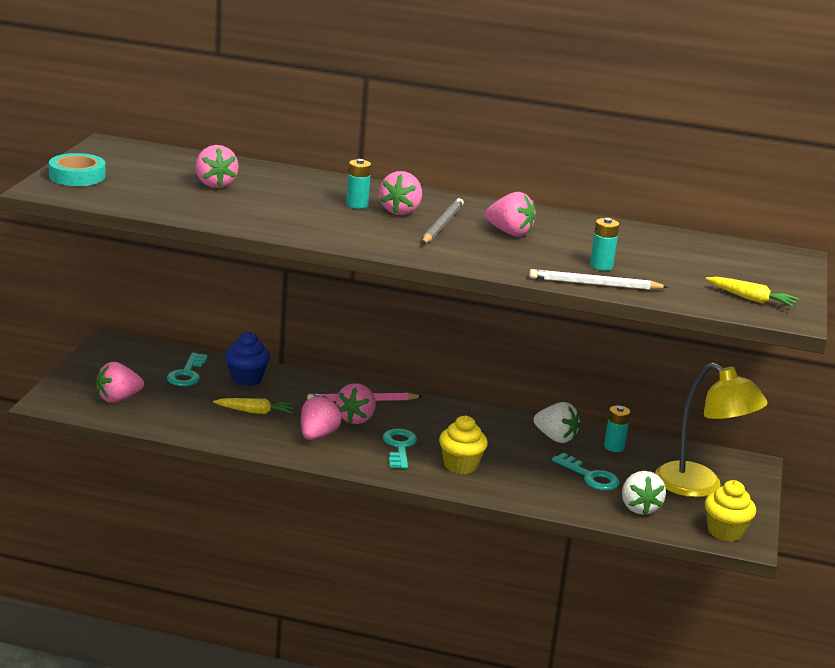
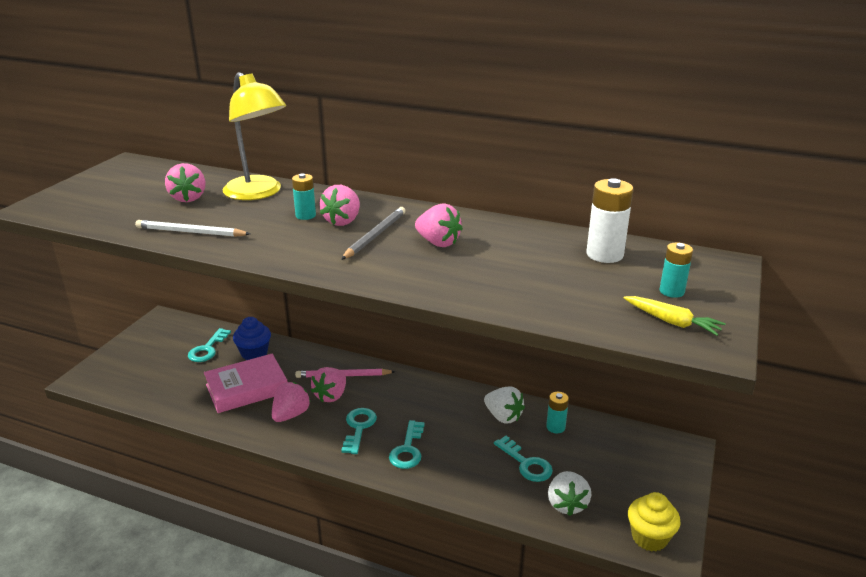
camera: 10 degrees right, 5 degrees up
(77, 176) = (72, 194): turquoise tape -> none
(118, 399) = (139, 375): pink strawberry -> none
(255, 412) = (247, 388): yellow carrot -> pink book
(460, 465) = (407, 449): yellow cupcake -> turquoise key
(595, 284) = (503, 306): white pencil -> white pencil (190, 232)
(601, 266) = (517, 281): turquoise battery -> turquoise battery (671, 291)
(677, 247) = (604, 254): none -> white battery
(700, 486) = (631, 476): yellow lamp -> yellow lamp (258, 193)

